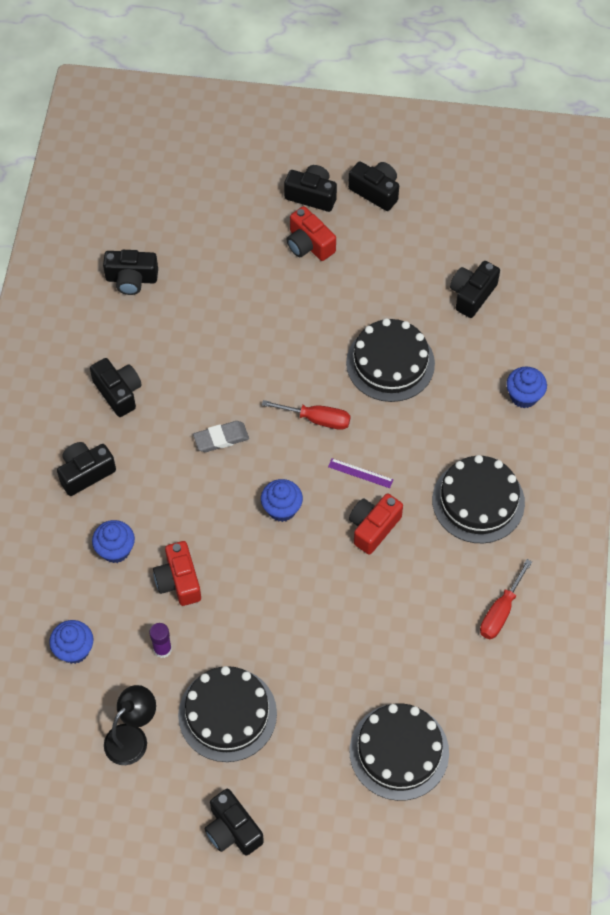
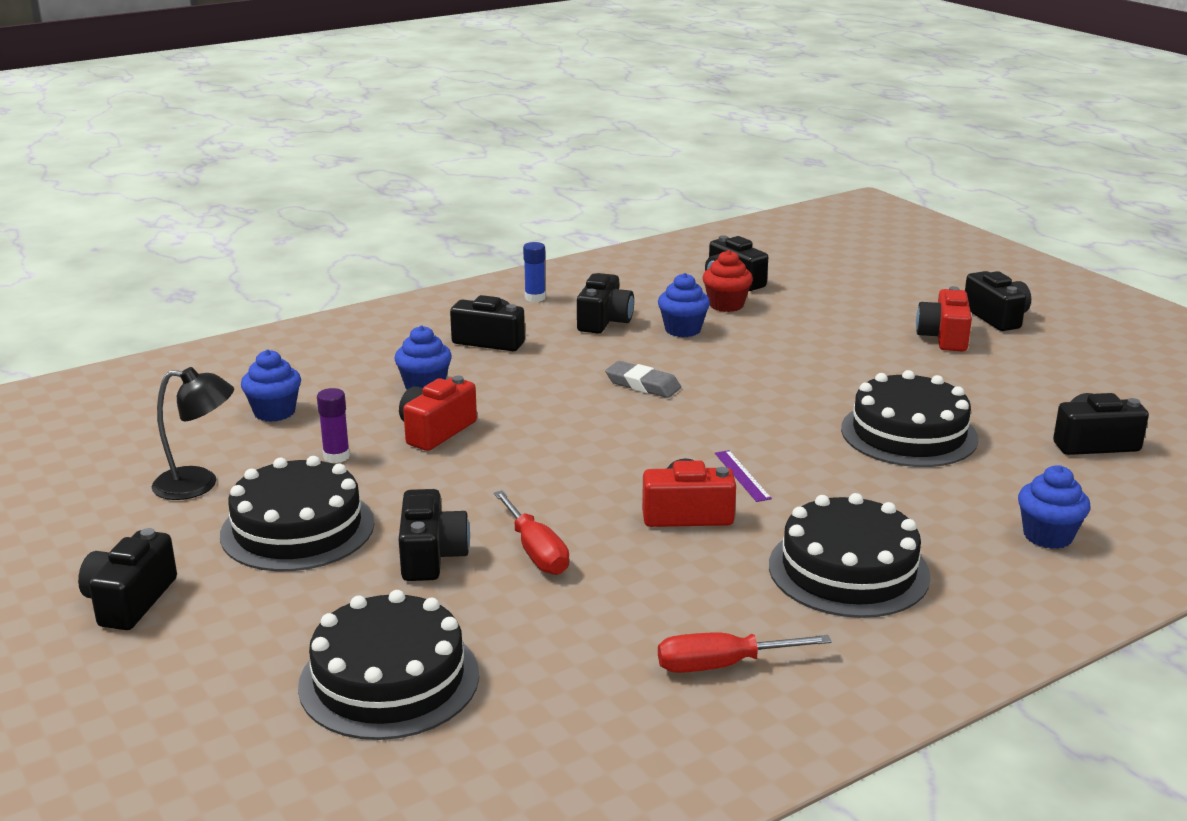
camera: 50 degrees right, 35 degrees down
(45, 403) = (535, 298): none -> blue glue stick
(161, 311) = (726, 305): none -> red cupcake
(282, 509) = (616, 450): blue cupcake -> blue cupcake (683, 330)
(317, 419) = (760, 423): red screwdriver -> red screwdriver (536, 552)
(375, 191) = (1076, 343): black camera -> black camera (431, 556)

